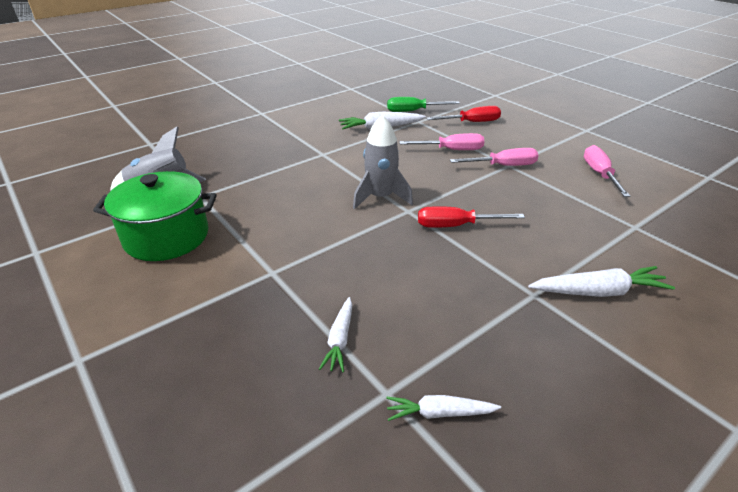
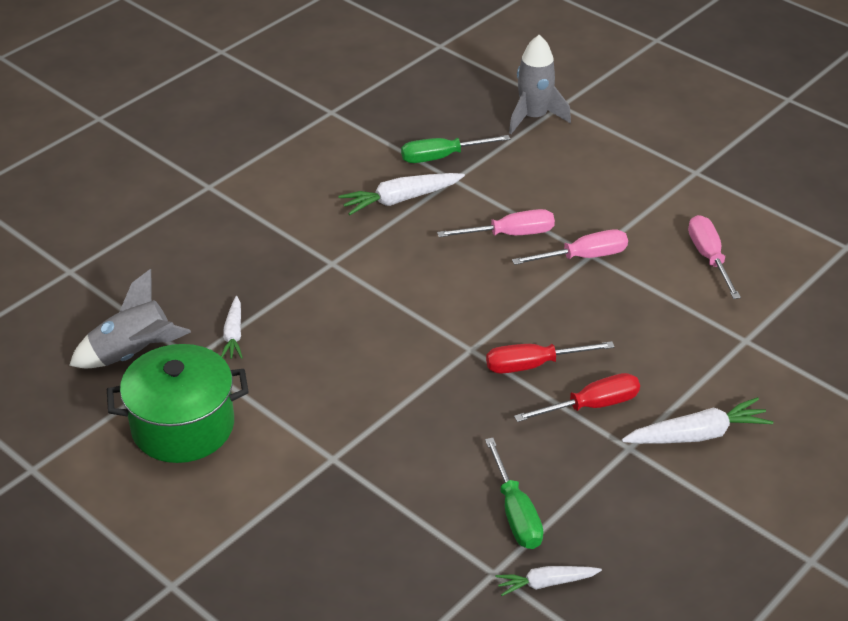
camera: 10 degrees left, 5 degrees up
(340, 339) = (433, 526): white carrot -> white carrot (233, 334)
(380, 197) = (431, 332): grey rocket -> grey rocket (534, 117)
(420, 338) = (515, 513): none -> green screwdriver
(471, 122) = (532, 173): red screwdriver -> red screwdriver (591, 406)

